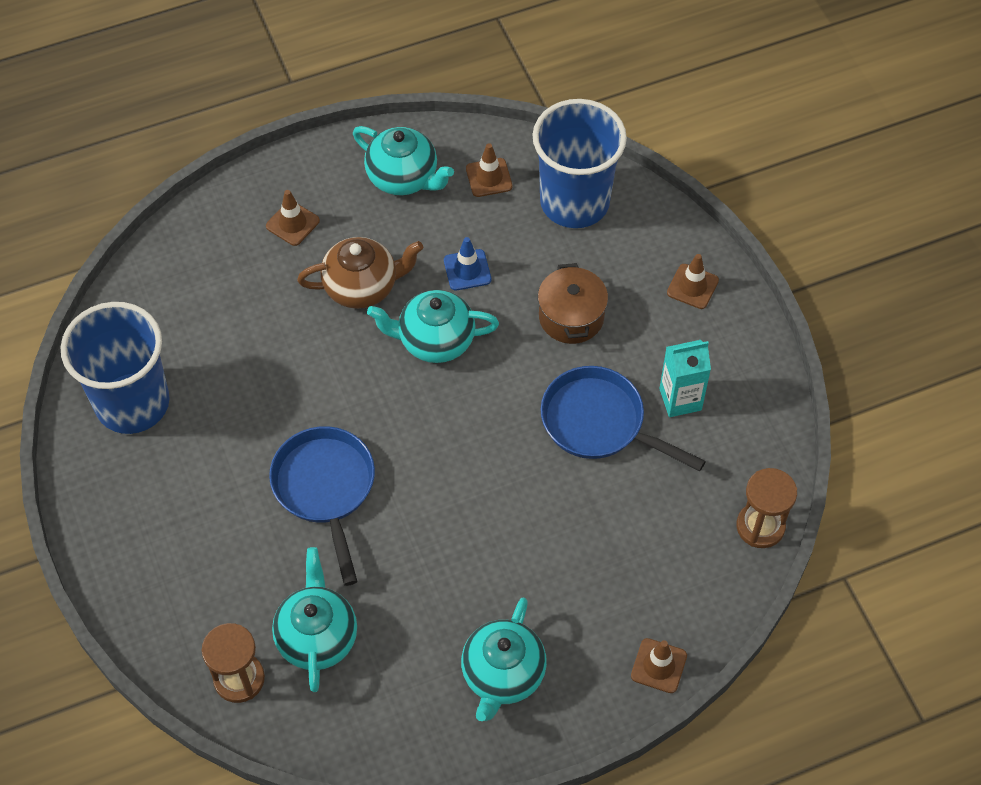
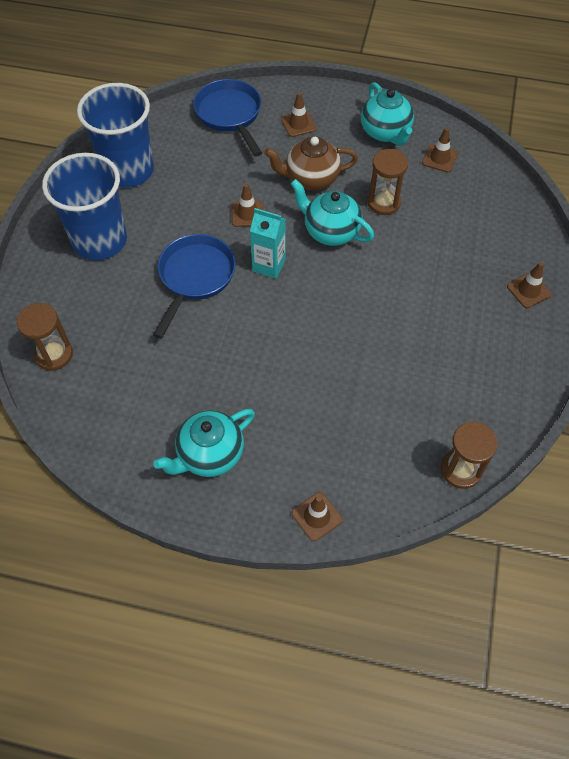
camera: 35 degrees right, 0 degrees up
(317, 637) = (118, 359): turquoise teapot -> none
(323, 374) = (247, 214): none -> brown traffic cone
(362, 287) = (311, 178): brown teapot -> brown teapot turned 150 degrees clockwise
(467, 270) = (383, 202): blue traffic cone -> brown hourglass
(571, 317) = (430, 264): brown pot -> none
(574, 202) = (485, 199): blue cup -> blue cup (100, 240)
(599, 423) = (398, 338): blue pan -> blue pan (230, 115)
(680, 399) = (465, 355): turquoise carton -> turquoise carton (269, 265)

